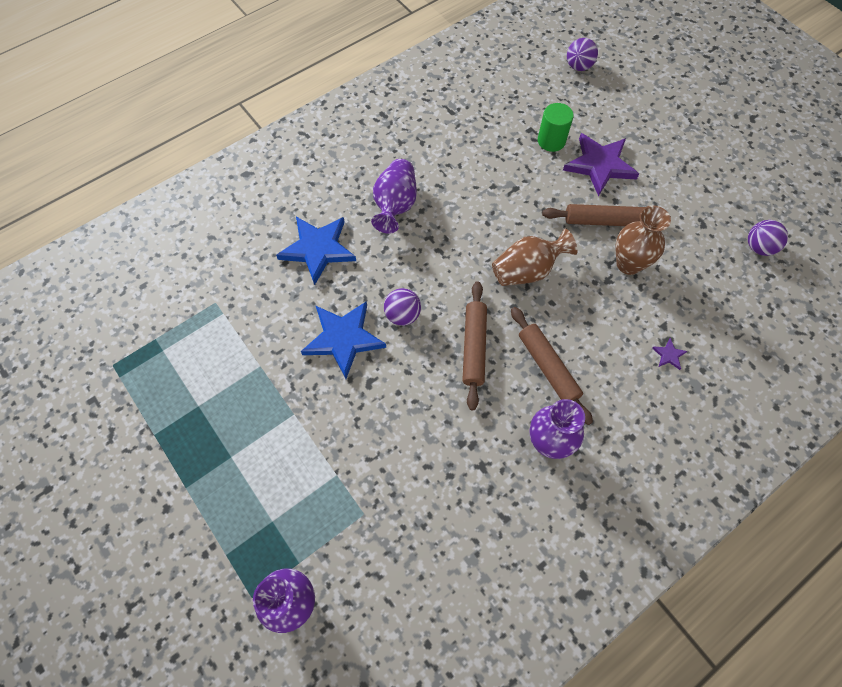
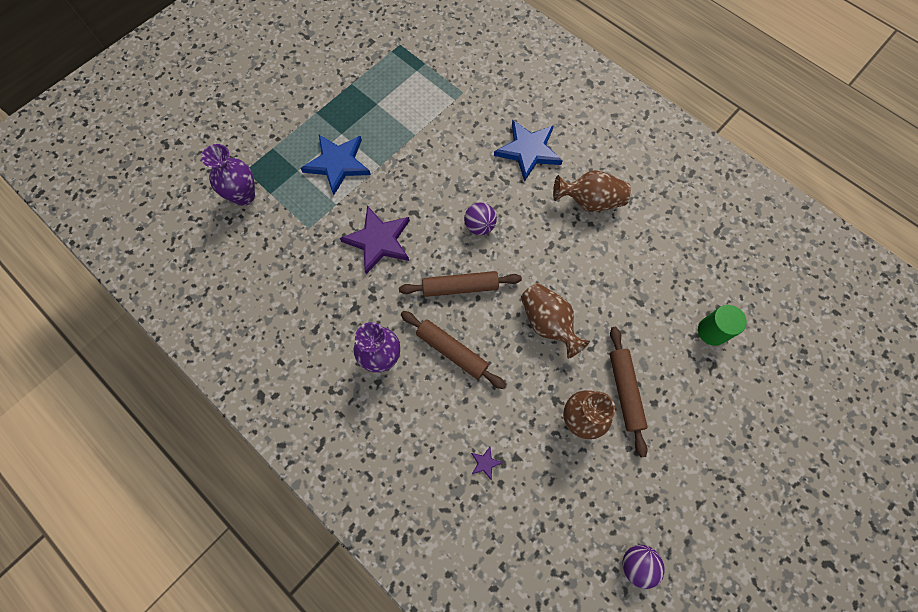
camera: 80 degrees right, 5 degrees up
(343, 339) = (449, 186): blue star -> blue star (337, 164)
(395, 205) = (590, 201): purple vase -> brown vase
(548, 367) = (452, 351): brown rolling pin -> brown rolling pin turned 75 degrees clockwise
(578, 66) = (829, 351): purple ball -> none
(600, 165) = (695, 383): purple star -> purple star (378, 241)

